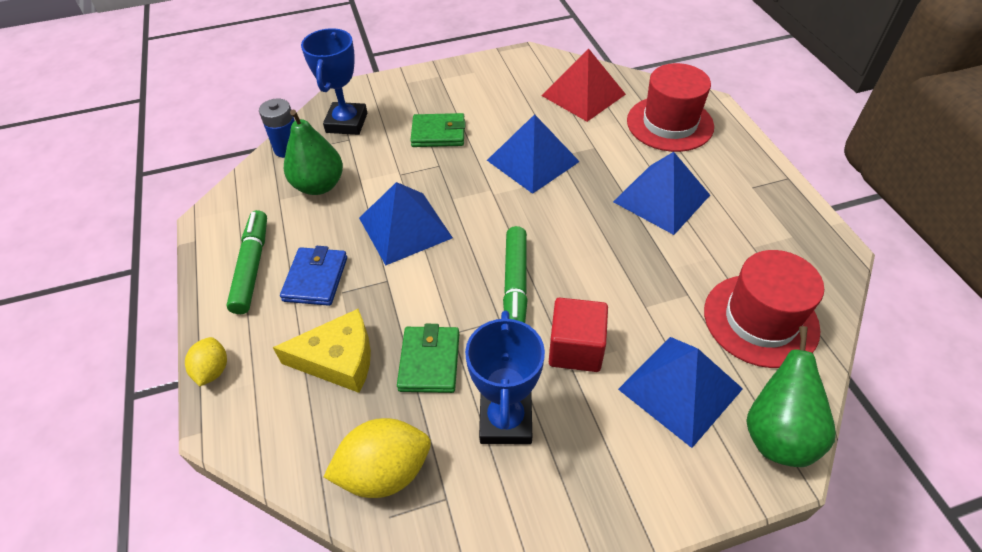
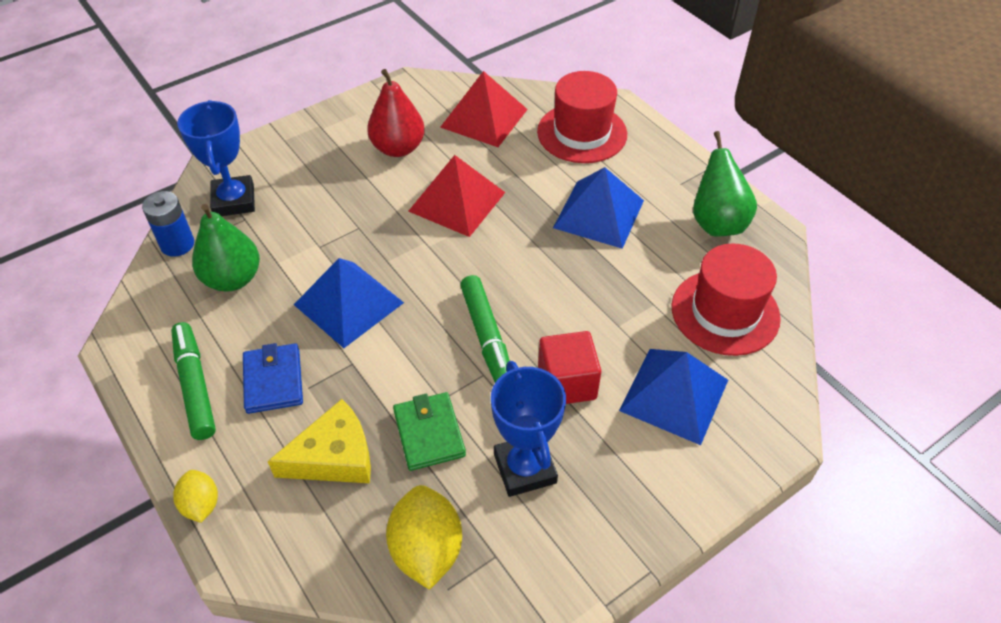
camera: 20 degrees left, 0 degrees up
(385, 471) = (426, 550): yellow lemon -> yellow lemon turned 60 degrees counterclockwise
(438, 133) = (344, 192): green wallet -> none
(498, 106) = (398, 148): none -> red pear
(533, 161) = (457, 201): blue pyramid -> red pyramid
(777, 434) = (768, 412): green pear -> green pear (717, 223)

